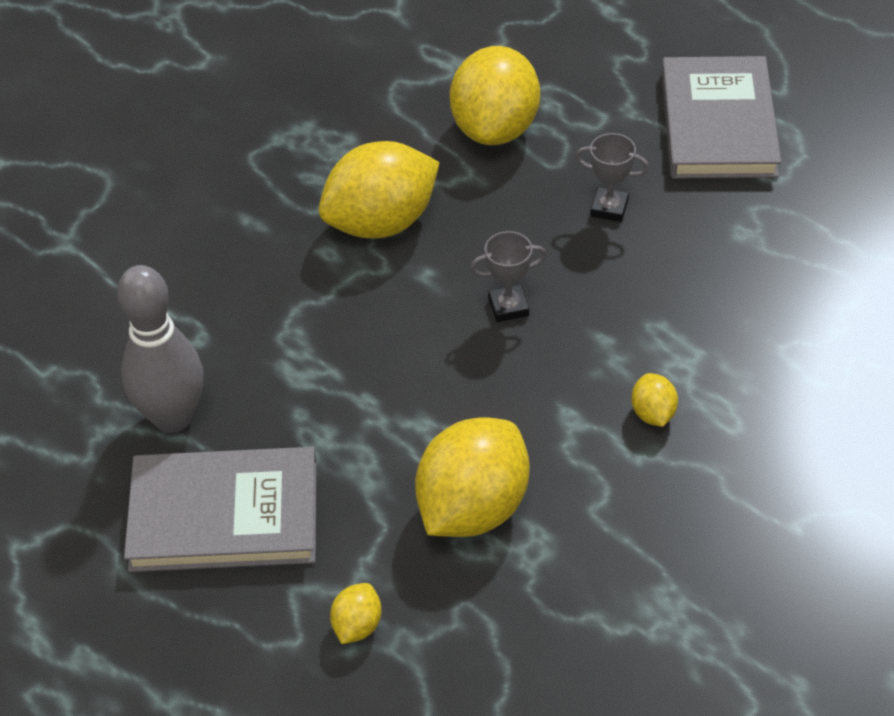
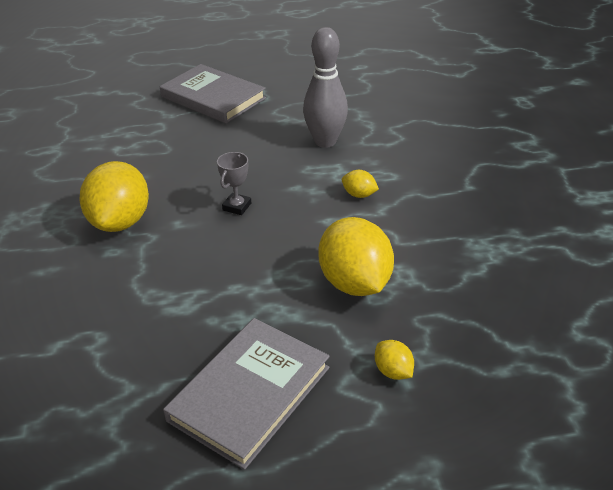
camera: 55 degrees left, 10 degrees down
(173, 417) = (145, 381): grey bowling pin -> grey bowling pin (325, 141)
(495, 128) = (117, 156): yellow lemon -> none
(609, 208) = (218, 148): grey trophy -> none

